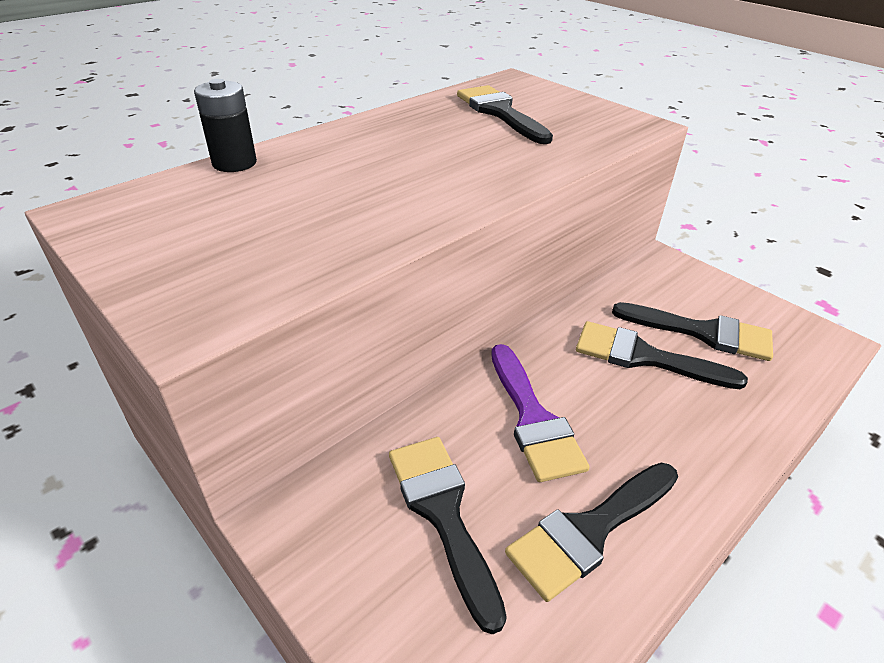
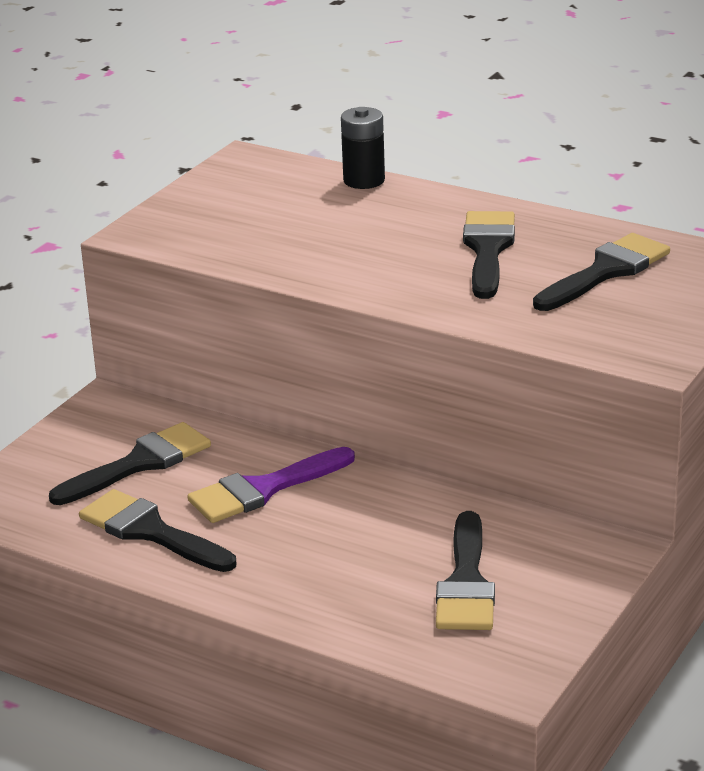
camera: 75 degrees right, 10 degrees down
(644, 357) = (394, 544): black brush -> black brush (487, 250)

